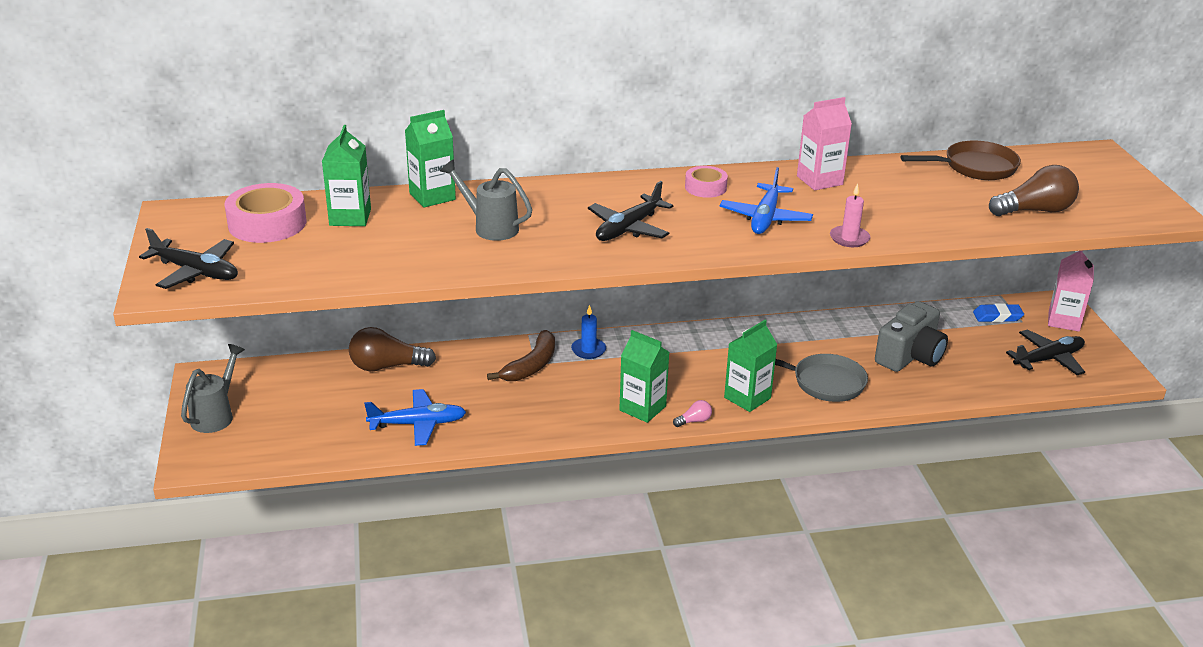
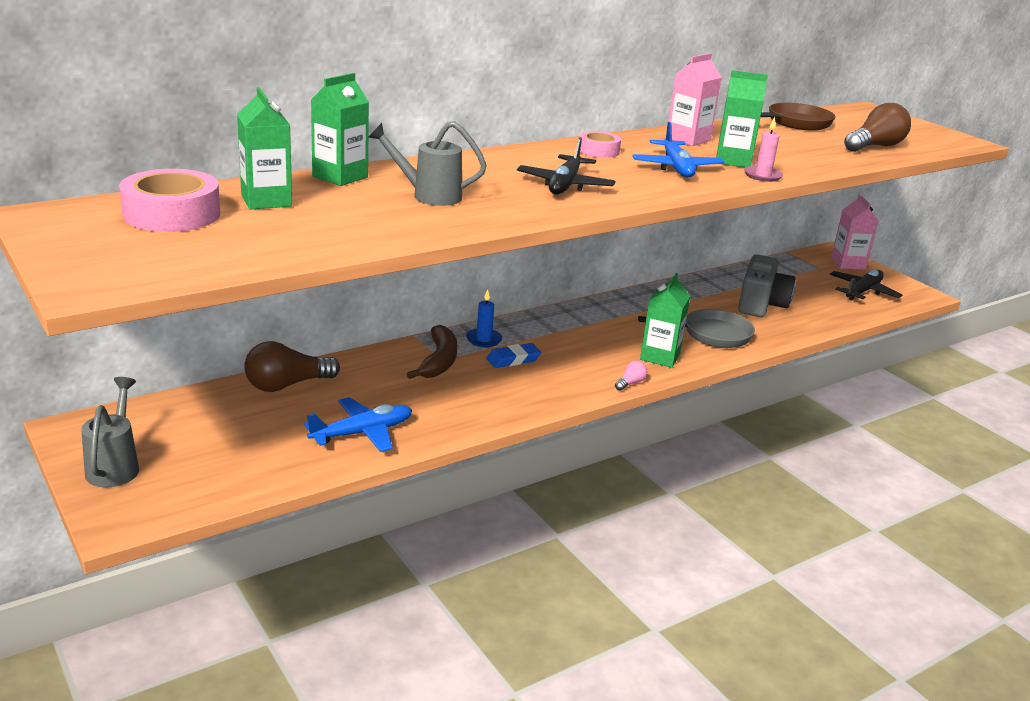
camera: 25 degrees left, 5 degrees down
(195, 272) = (123, 265): black plane -> none
(642, 408) = (575, 380): green carton -> green carton (733, 161)
(997, 316) = (798, 267): blue eraser -> blue eraser (513, 359)

